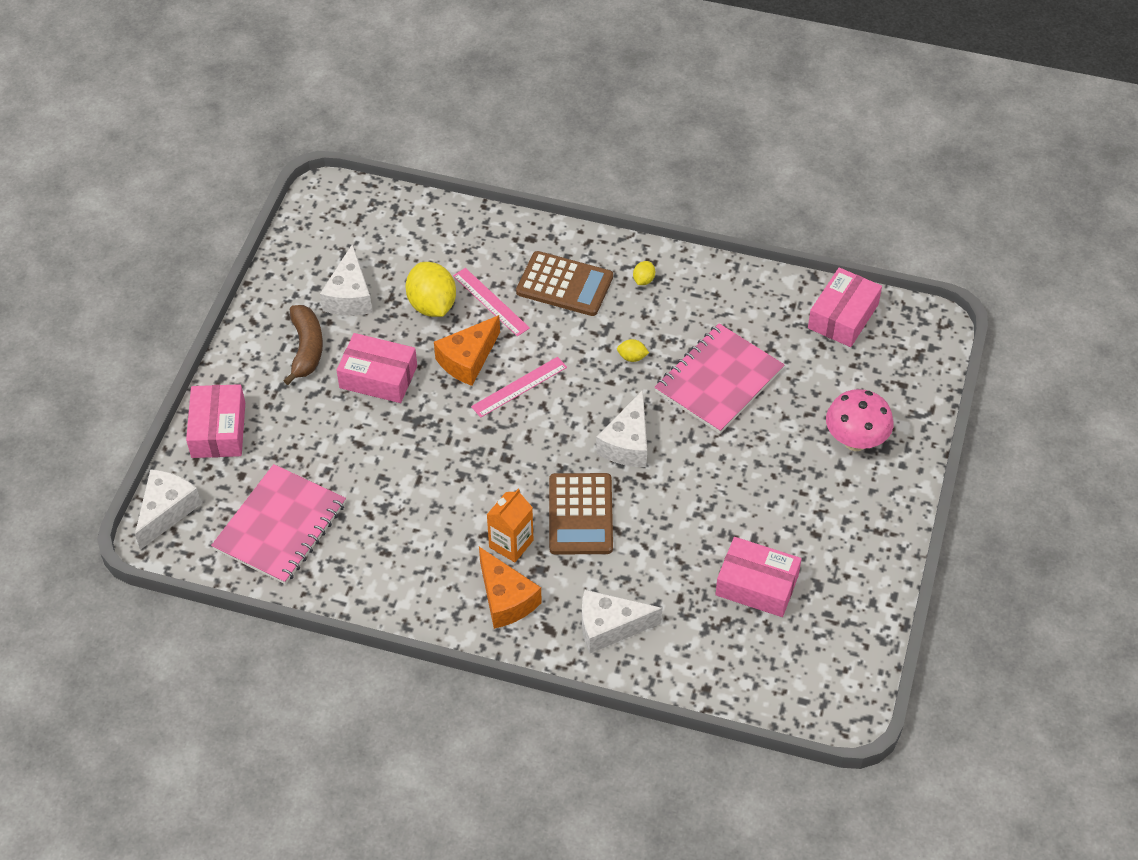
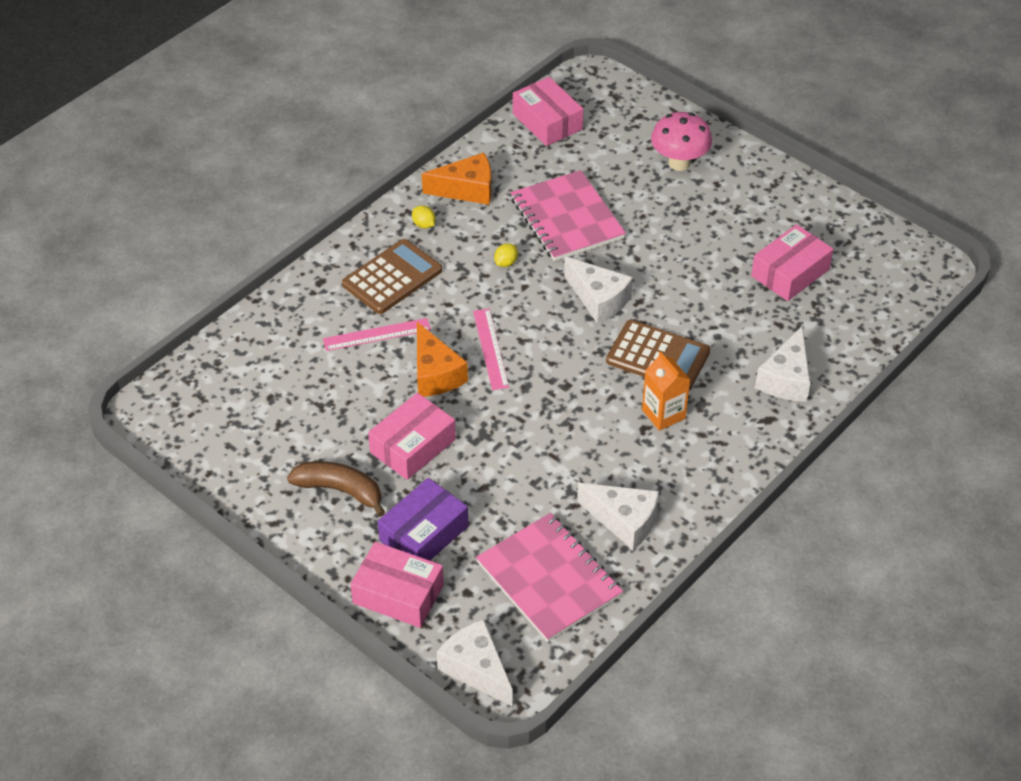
camera: 65 degrees left, 5 degrees down
(288, 422) = (424, 533): none -> purple box
(349, 296) = (296, 435): white cheese -> white cheese (624, 521)
(432, 305) = (351, 377): yellow lemon -> none
(506, 599) = (721, 438): orange cheese -> orange cheese (467, 189)

